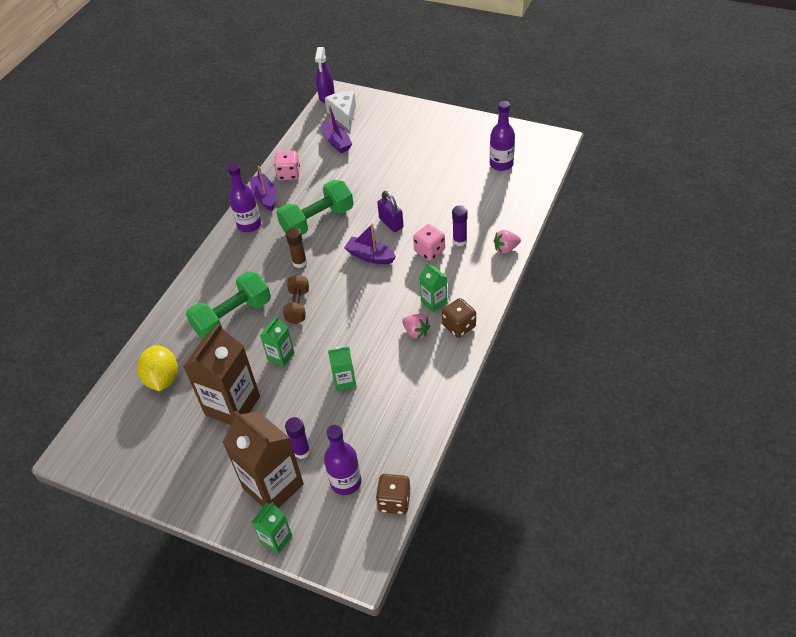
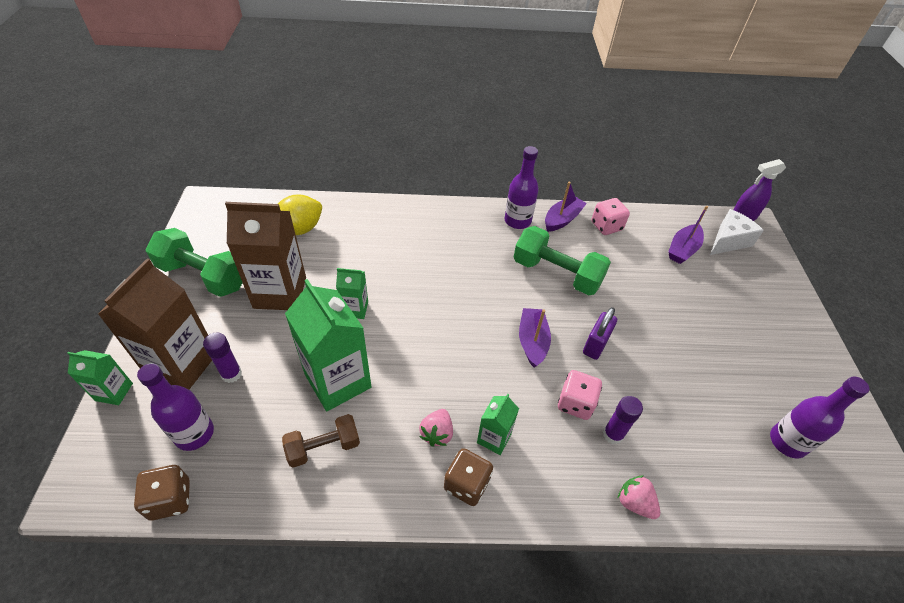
camera: 60 degrees right, 0 degrees up
(233, 317) = (392, 252): green dumbbell -> green dumbbell (203, 276)
(297, 306) = (428, 299): brown dumbbell -> brown dumbbell (323, 447)
(299, 262) = (489, 279): brown glue stick -> none
(344, 381) = (338, 381): green carton -> green carton, size x1.99

